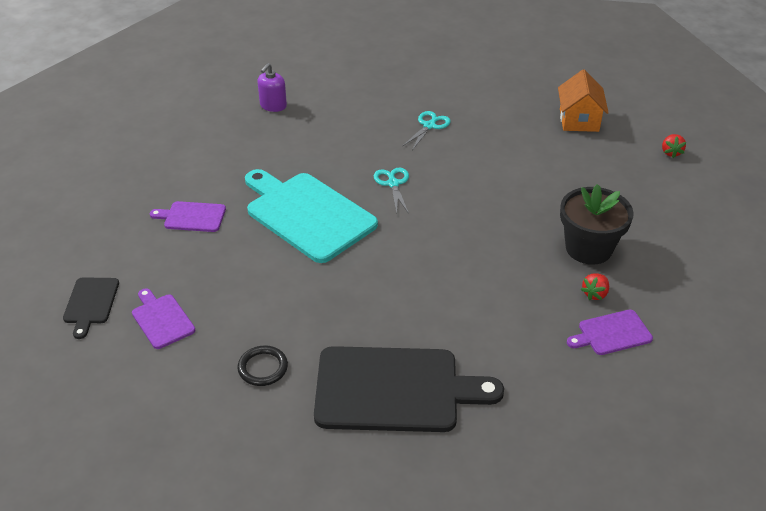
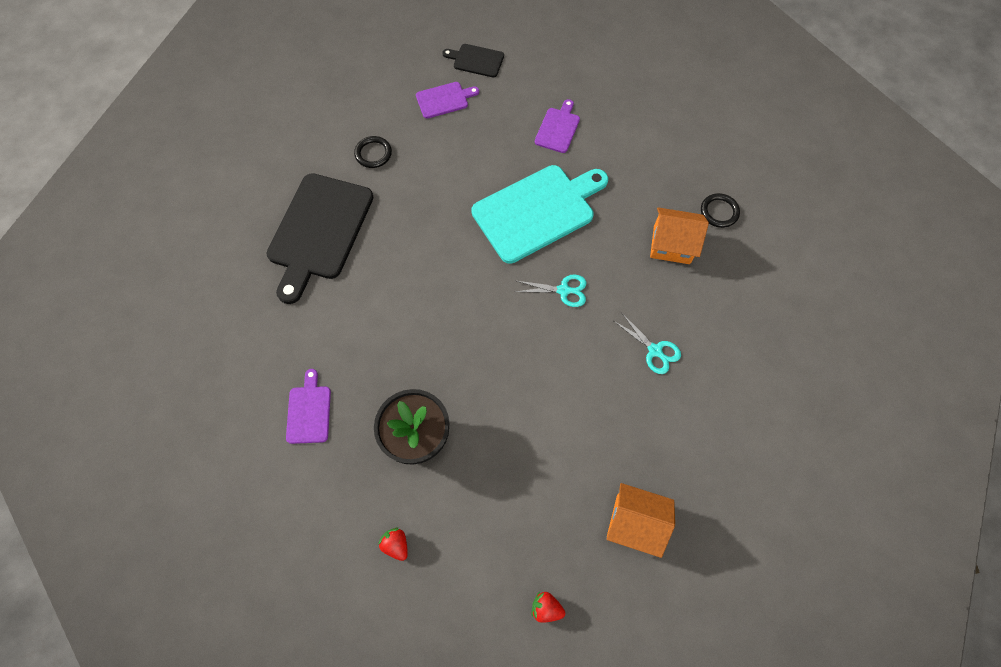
camera: 105 degrees right, 25 degrees up
(273, 105) = (719, 212): purple soap dispenser -> black ring
(318, 128) = (671, 245): none -> orange house
(595, 294) = (358, 417): red strawberry -> red strawberry (396, 544)

